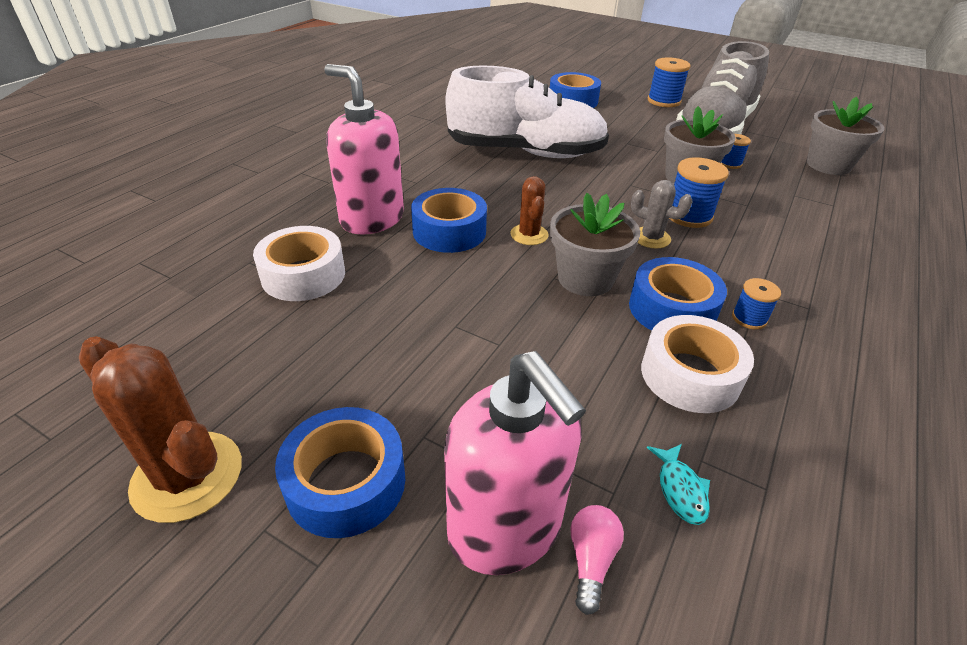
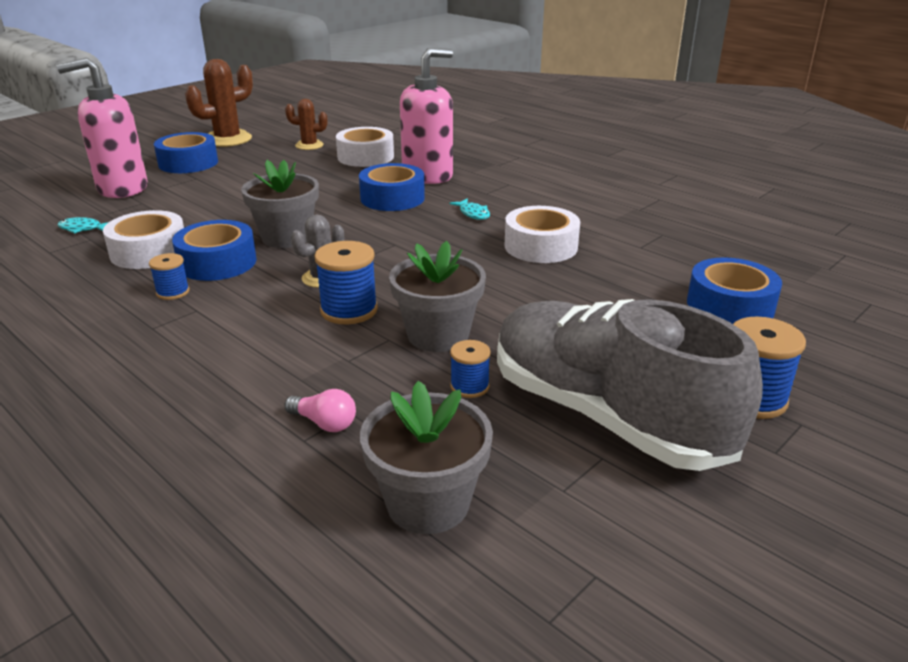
camera: 105 degrees right, 10 degrees down
(472, 184) = (473, 214): none -> turquoise fish
(525, 152) = (540, 246): white shoe -> white tape
(529, 235) = (367, 226): brown cactus -> brown cactus (309, 145)
(591, 560) = (82, 202): pink light bulb -> pink light bulb (324, 423)

